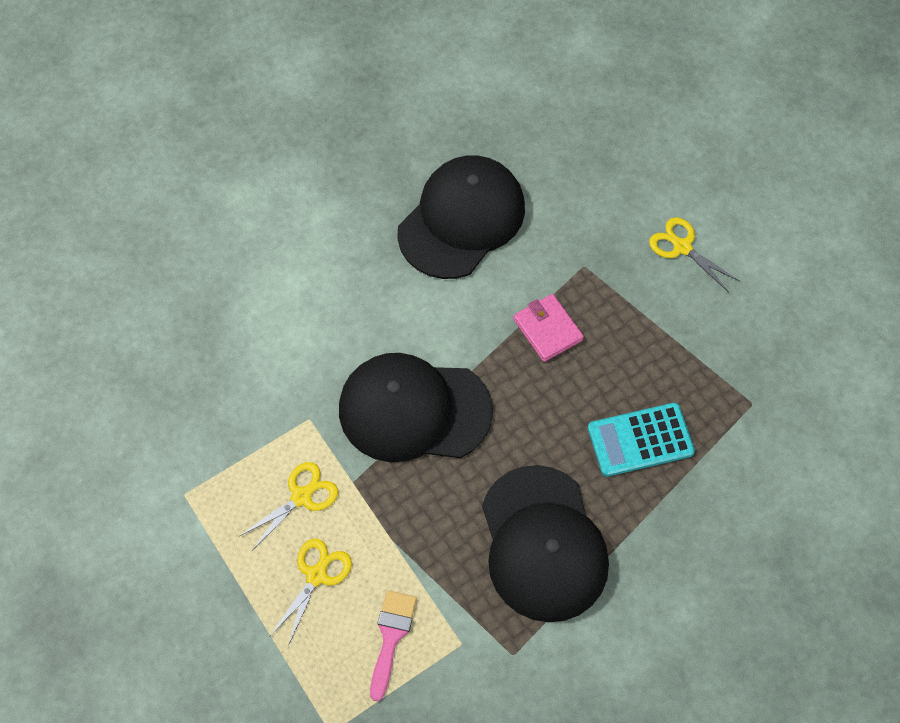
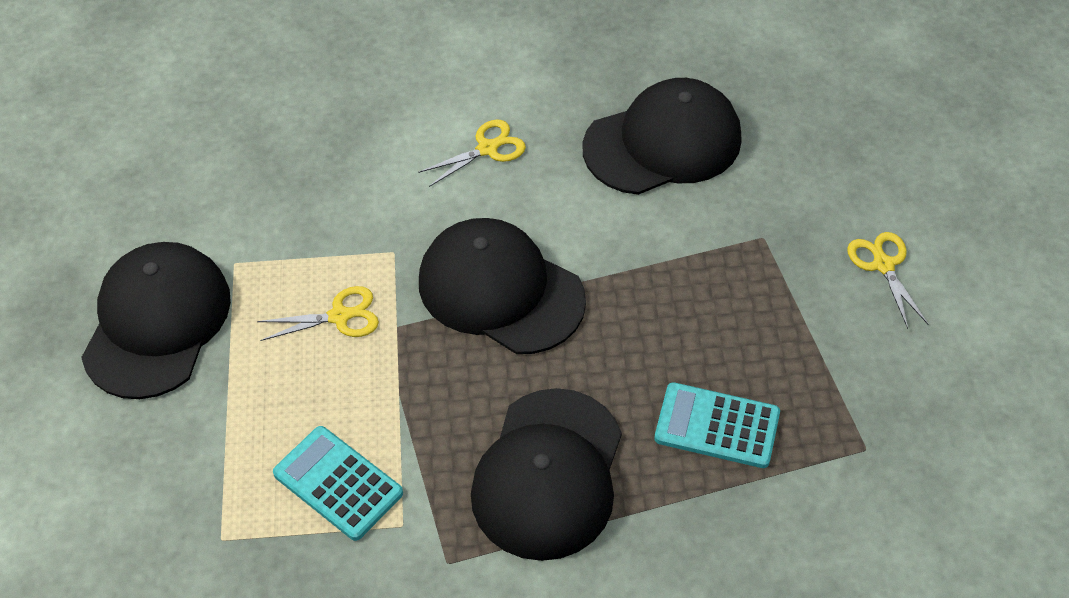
camera: 30 degrees right, 10 degrees down
(154, 580) = (157, 323): none -> black cap
(316, 575) = (305, 392): yellow scissors -> yellow scissors (487, 149)
(391, 637) = (338, 483): pink brush -> turquoise calculator
(547, 329) = (686, 279): pink wallet -> none

